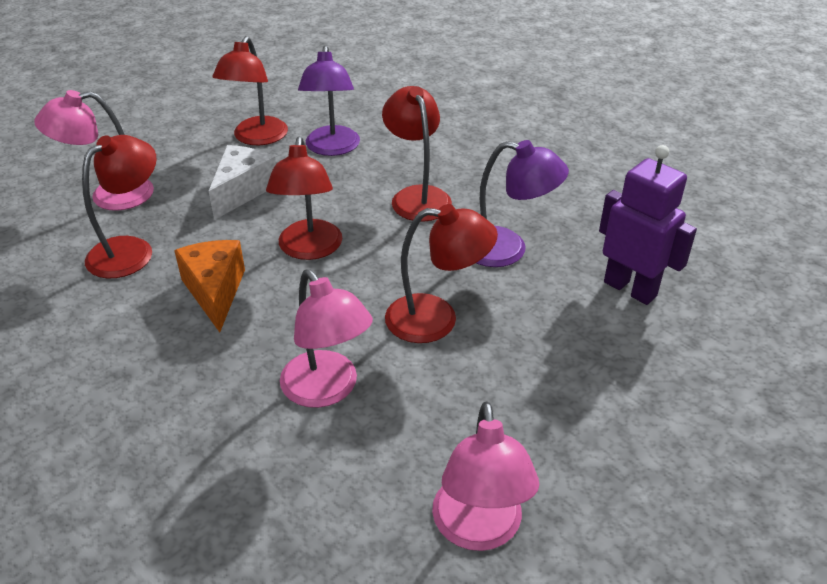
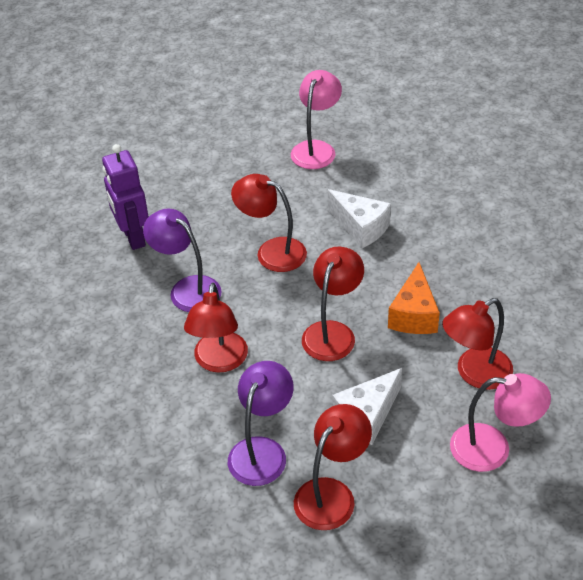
camera: 155 degrees left, 5 degrees up
(327, 390) = (361, 227): pink lamp -> white cheese

